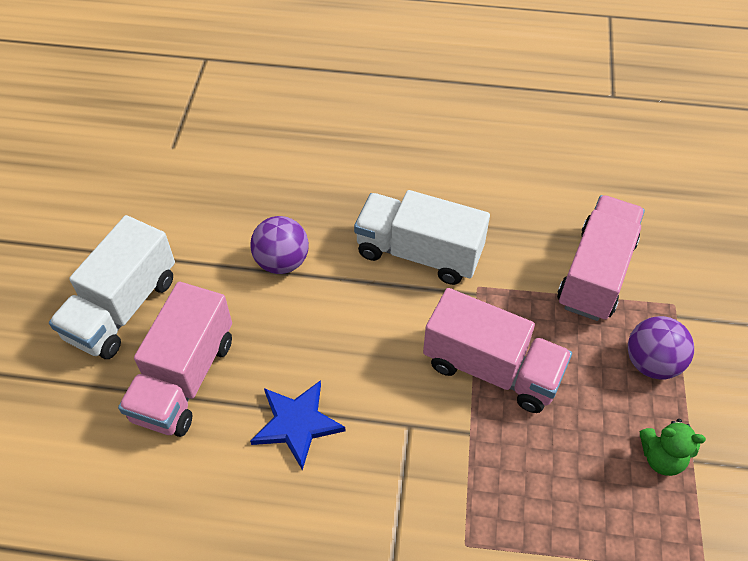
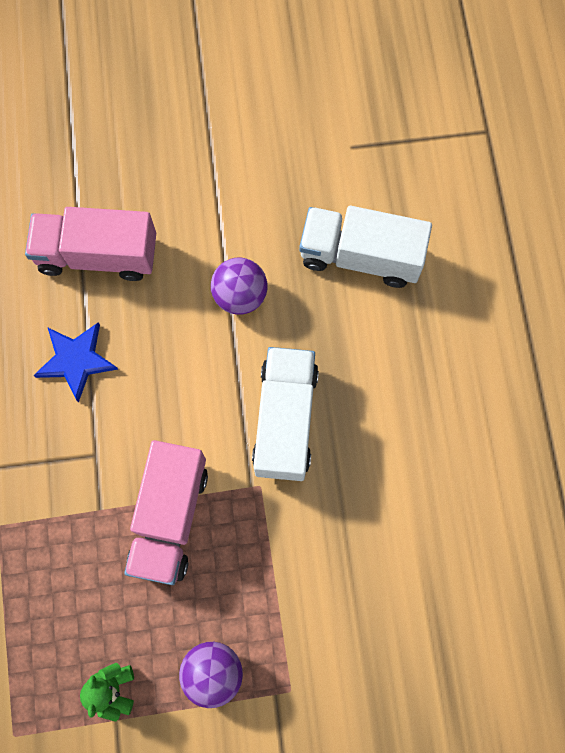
camera: 75 degrees right, 20 degrees up
(122, 308) = (155, 178): white truck -> white truck (360, 256)
(595, 273) = (308, 603): pink truck -> none

